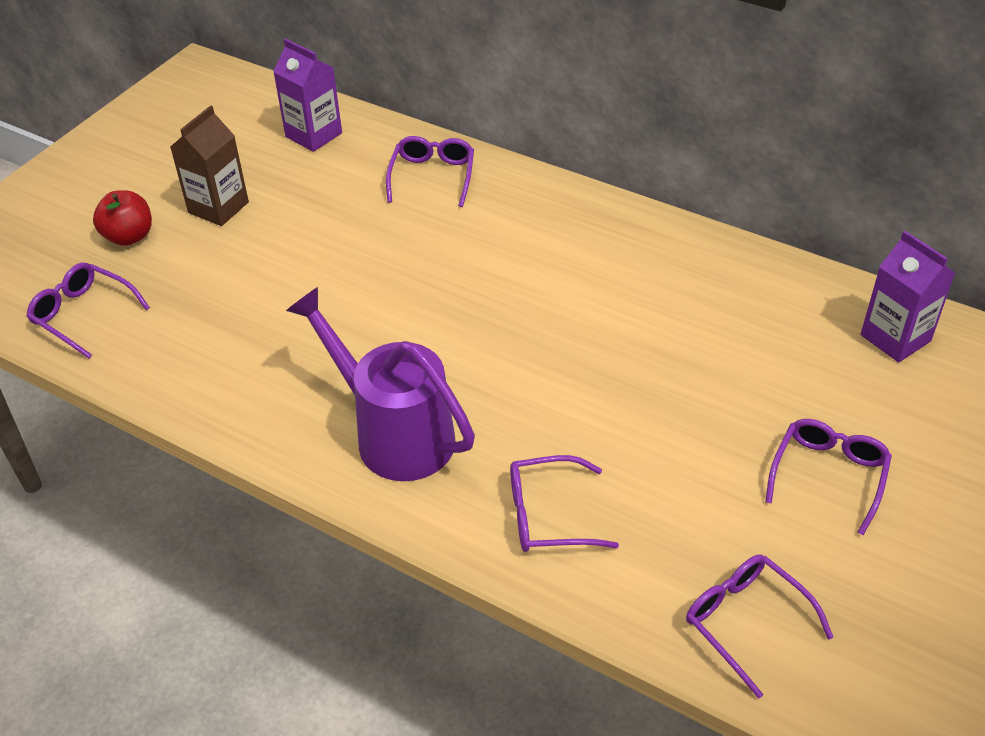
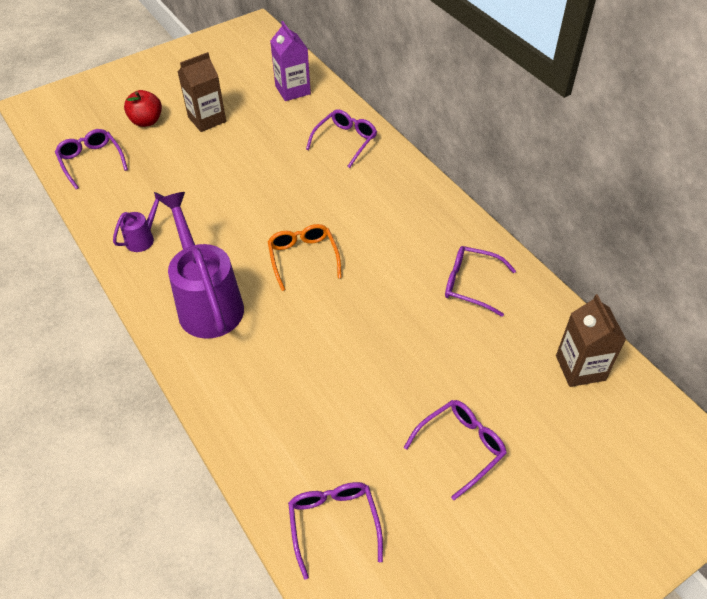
camera: 25 degrees right, 5 degrees up
(241, 387) = (143, 238): none -> purple watering can
(481, 334) = (303, 258): none -> orange glasses
(548, 515) = (261, 395): purple glasses -> purple glasses (471, 284)
(895, 338) = (580, 368): purple carton -> brown carton

